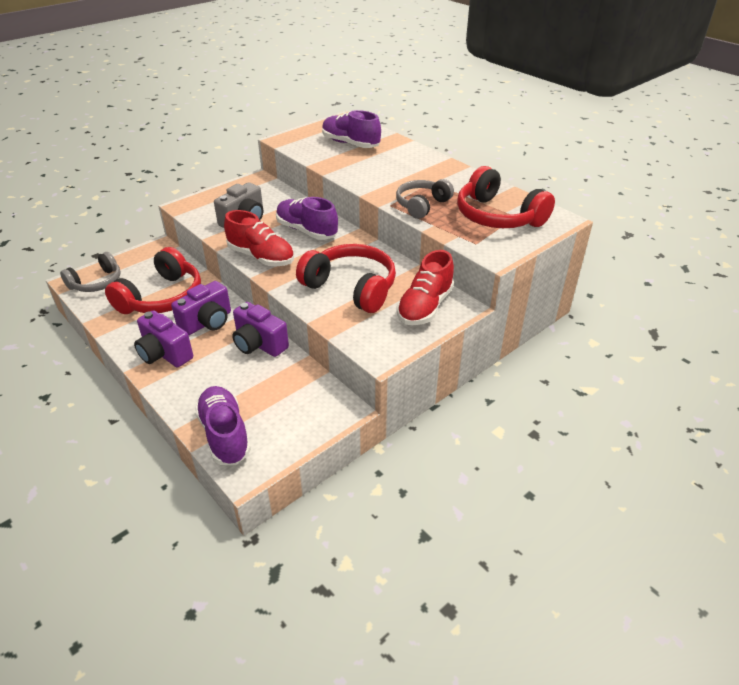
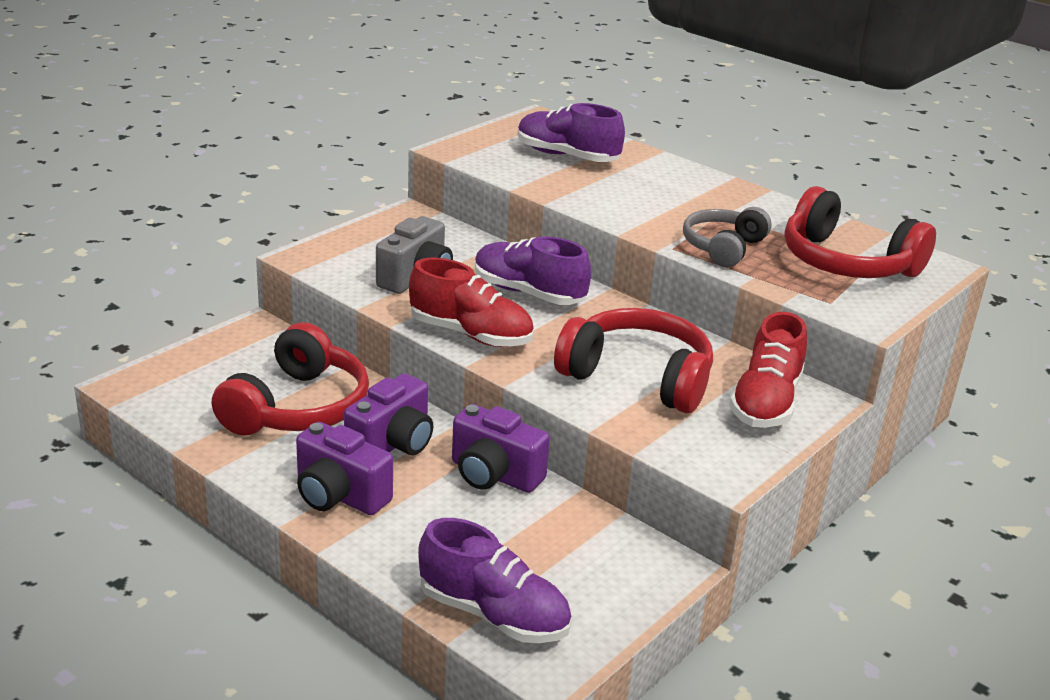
camera: 10 degrees left, 10 degrees down
(96, 282) = (171, 387): grey headphones -> none
(225, 435) = (493, 614): purple shoe -> purple shoe turned 150 degrees clockwise

